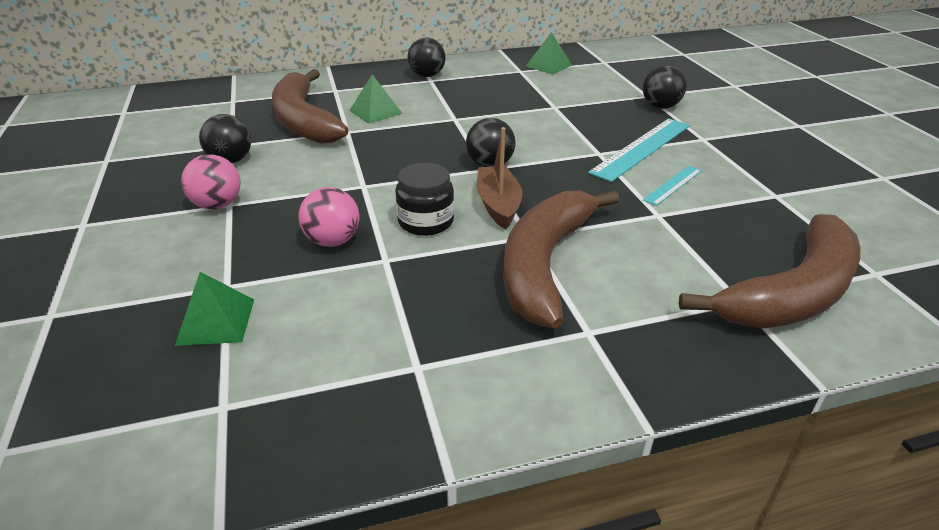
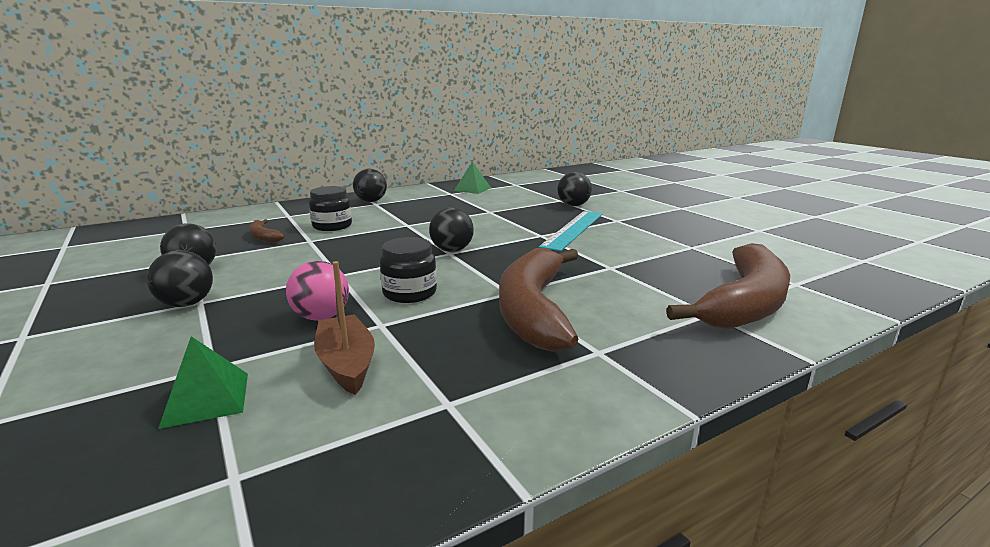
camera: 15 degrees left, 15 degrees down
(217, 205) = (186, 304): pink ball -> black ball
(303, 120) = (263, 237): brown banana -> brown banana, size x0.44
(375, 112) = (332, 226): green pyramid -> black jar
(498, 205) = (472, 275): brown boat -> brown boat (346, 364)
(673, 185) = (610, 248): turquoise ruler -> none

